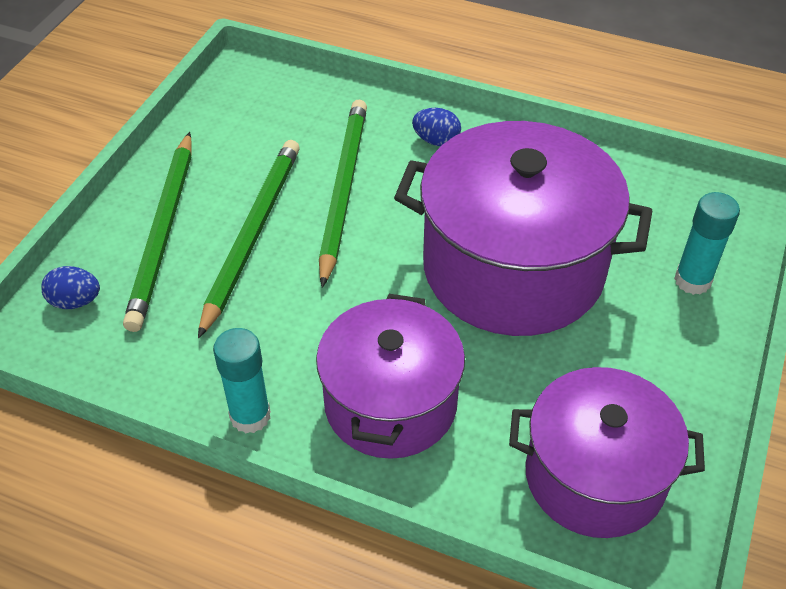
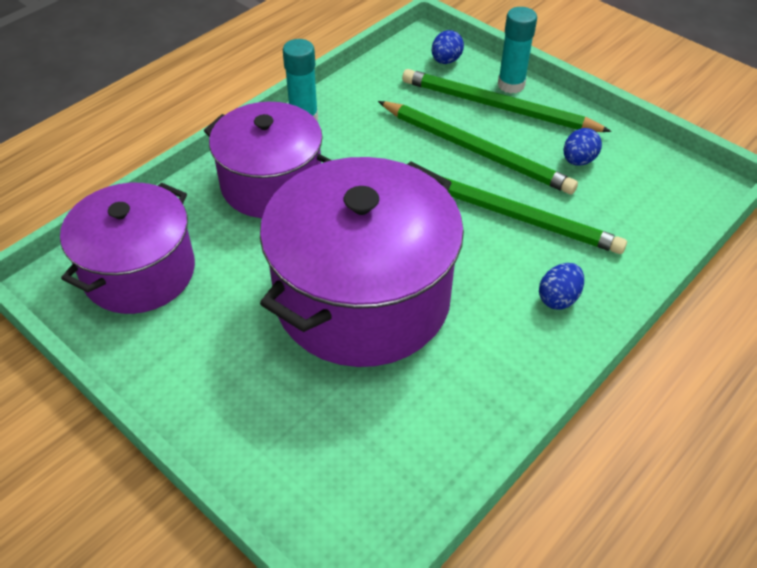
camera: 110 degrees right, 0 degrees up
(239, 155) = (578, 160): none -> blue egg
(692, 280) = (276, 433): turquoise glue stick -> turquoise glue stick (511, 85)

